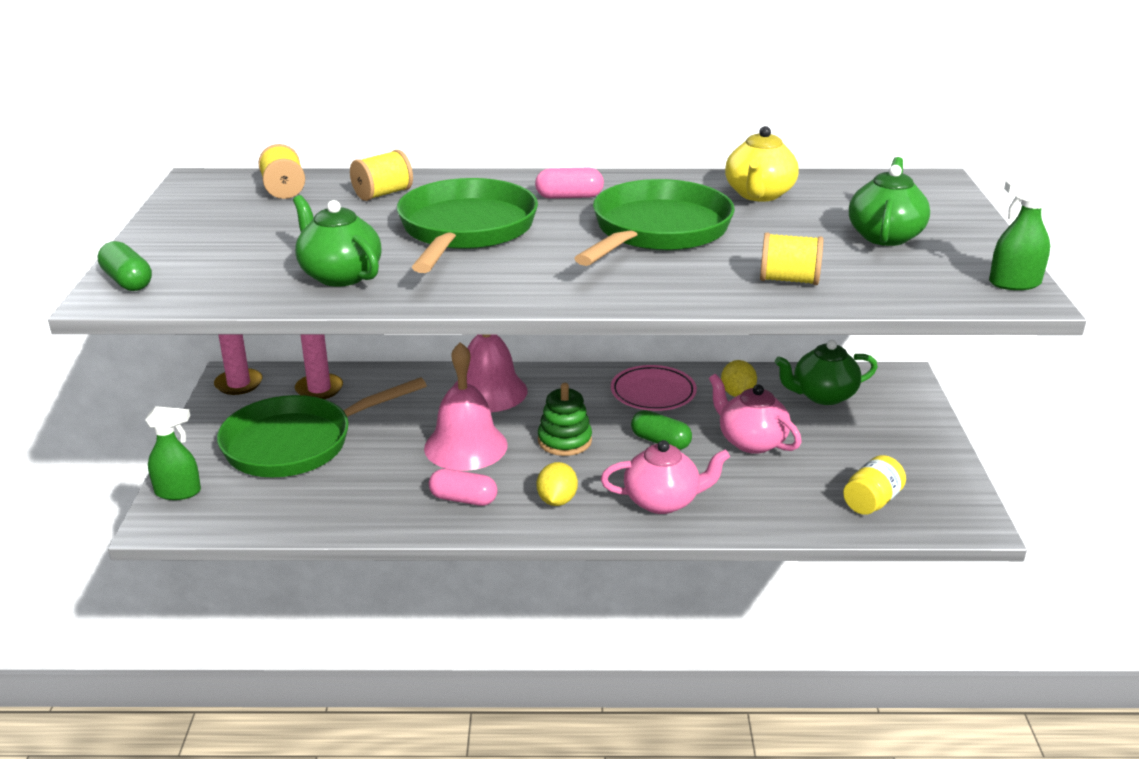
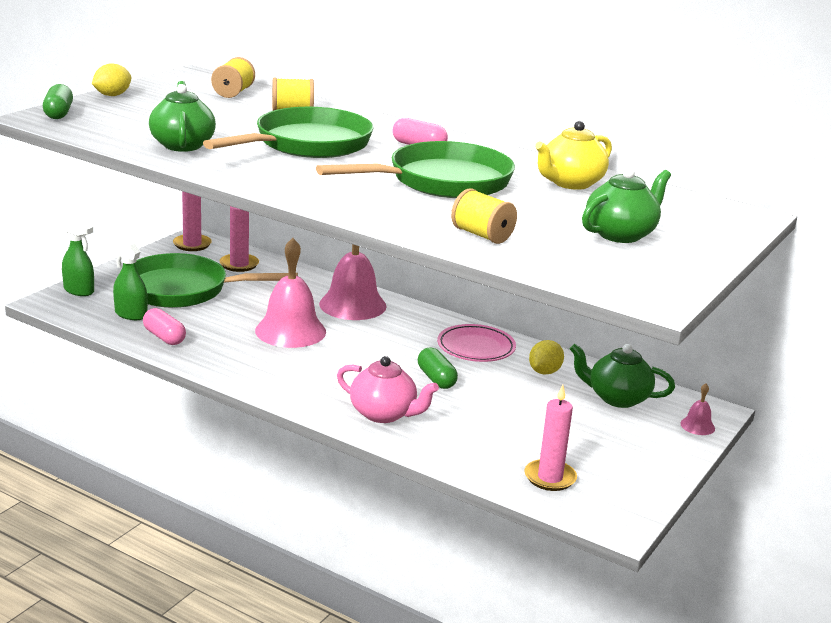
camera: 30 degrees right, 5 degrees down
(463, 499) = (246, 360): pink capsule -> pink capsule (164, 337)
(557, 500) = (308, 384): yellow lemon -> yellow lemon (112, 95)
(564, 441) = (365, 353): green stacking toy -> none
(751, 441) = (508, 405): pink teapot -> none
(871, 502) = (550, 478): yellow jar -> pink candle
(910, 396) = (697, 426): none -> pink bell
(1014, 283) = (666, 292): green spray bottle -> green spray bottle (130, 314)

